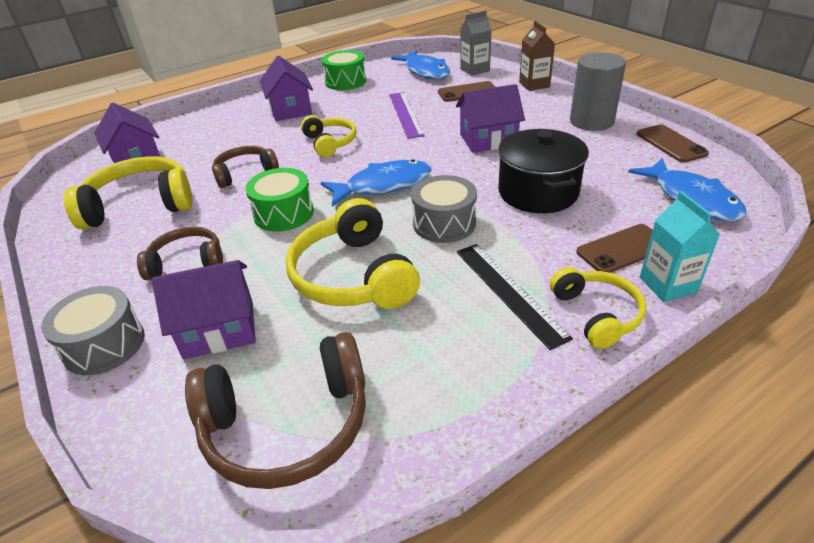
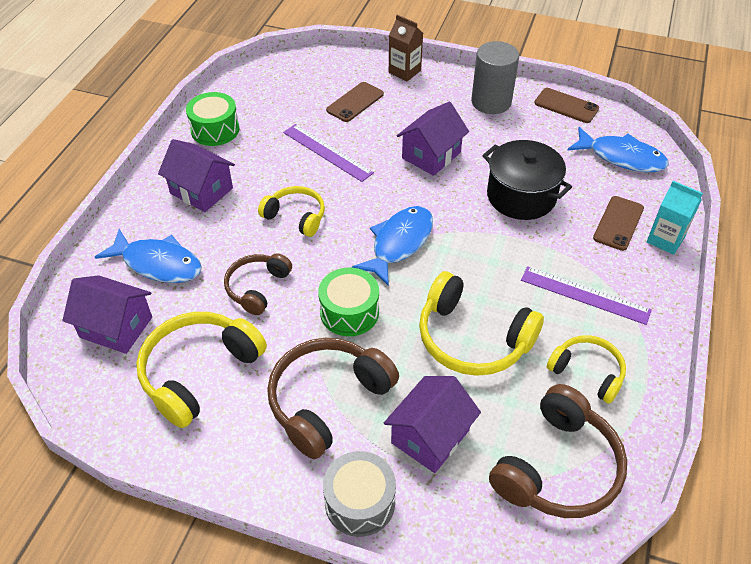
camera: 40 degrees left, 10 degrees up
(187, 262) = (328, 400): brown headphones -> brown headphones, size x1.64
(425, 71) = (284, 87): blue fish -> blue fish (158, 264)
(444, 223) = (485, 258): grey drum -> none
(475, 70) = (331, 68): grey carton -> none
(509, 292) = (584, 295): black ruler -> purple ruler
(596, 314) = (647, 284): yellow headphones -> yellow headphones (587, 372)

